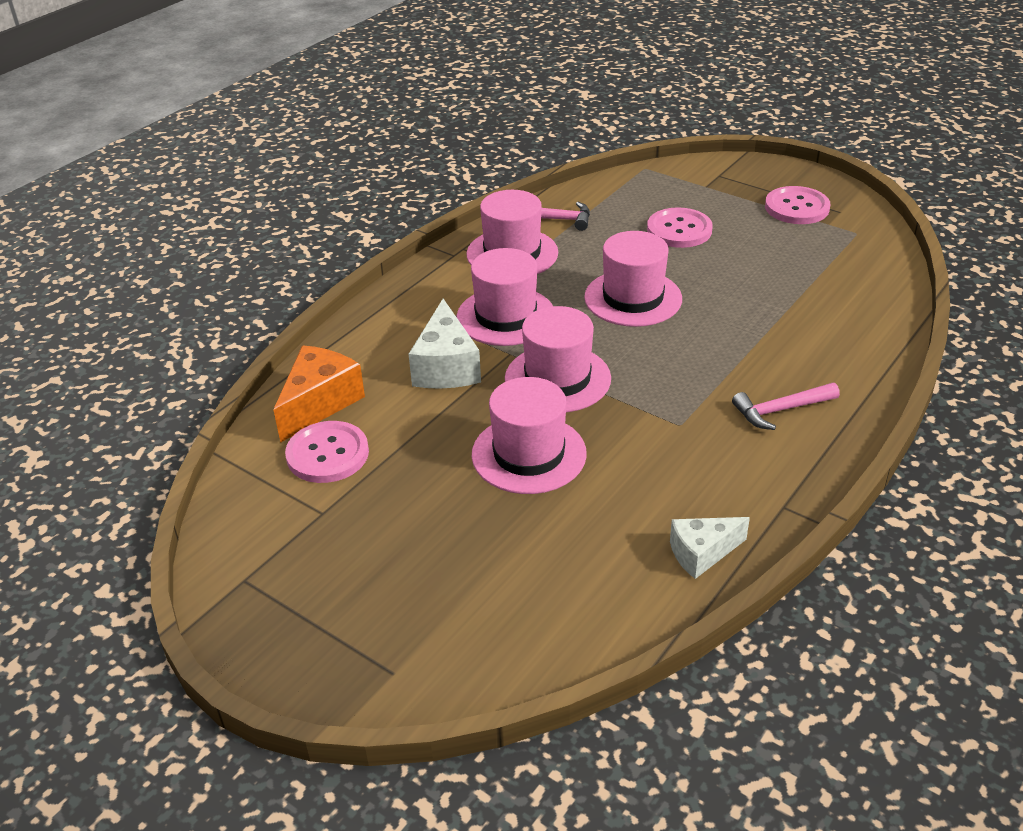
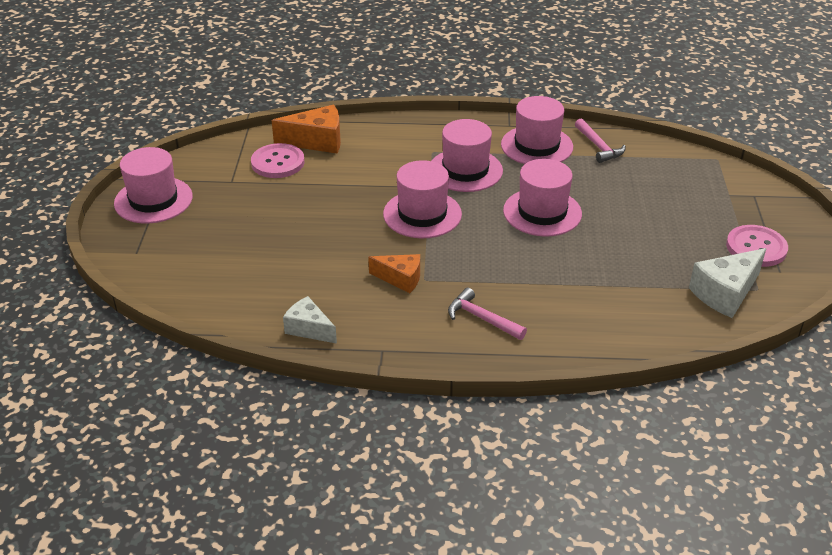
camera: 55 degrees right, 0 degrees up
(446, 366) = (392, 169): white cheese -> white cheese (725, 293)
(529, 454) = (340, 230): pink hat -> pink hat (153, 200)
(665, 442) = (400, 279): none -> orange cheese
(679, 230) = (651, 203): pink button -> none

